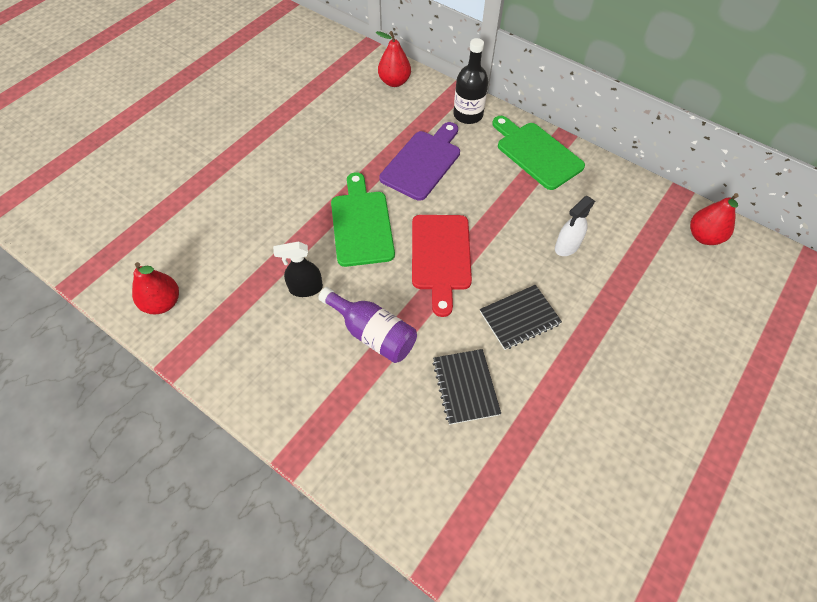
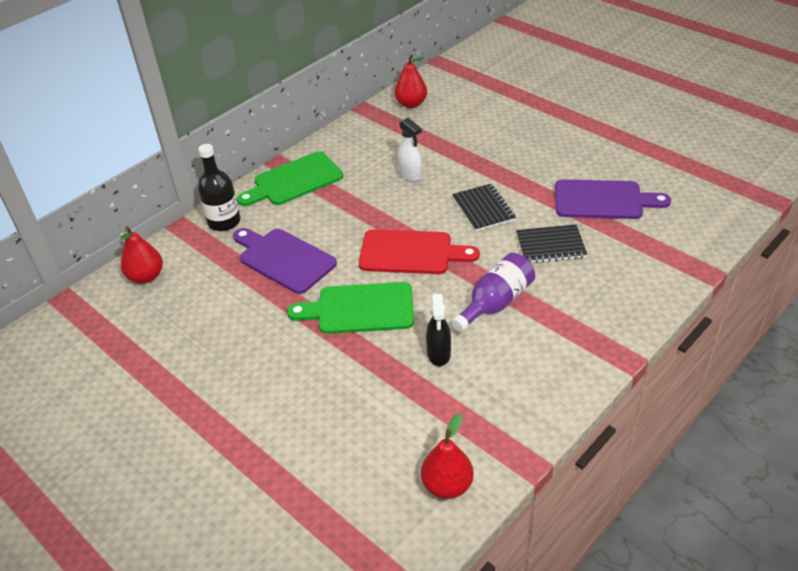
camera: 80 degrees left, 15 degrees down
(559, 451) = (603, 200): none -> purple cutting board

